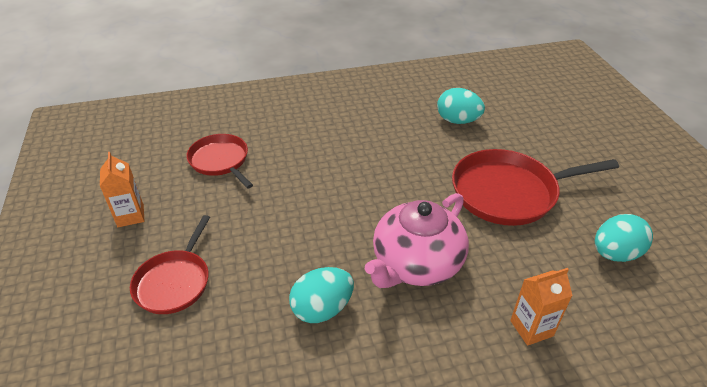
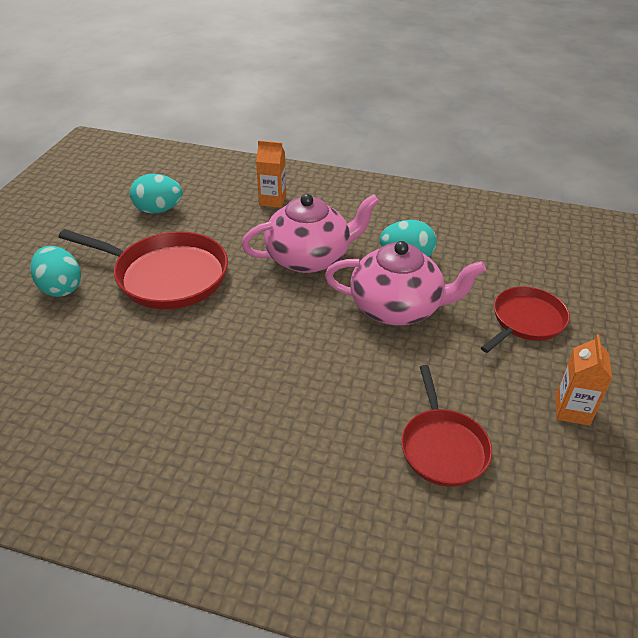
camera: 150 degrees left, 0 degrees up
(299, 245) = (397, 308): none -> pink teapot
(457, 121) = (100, 373): turquoise egg -> turquoise egg (61, 288)

